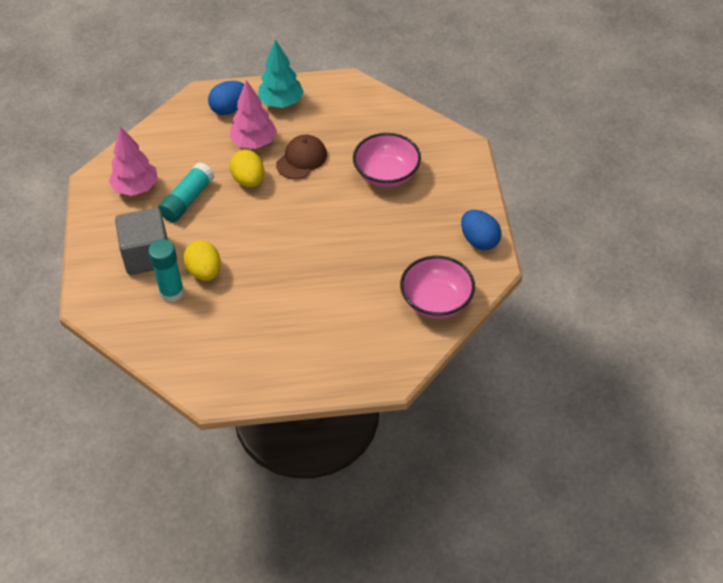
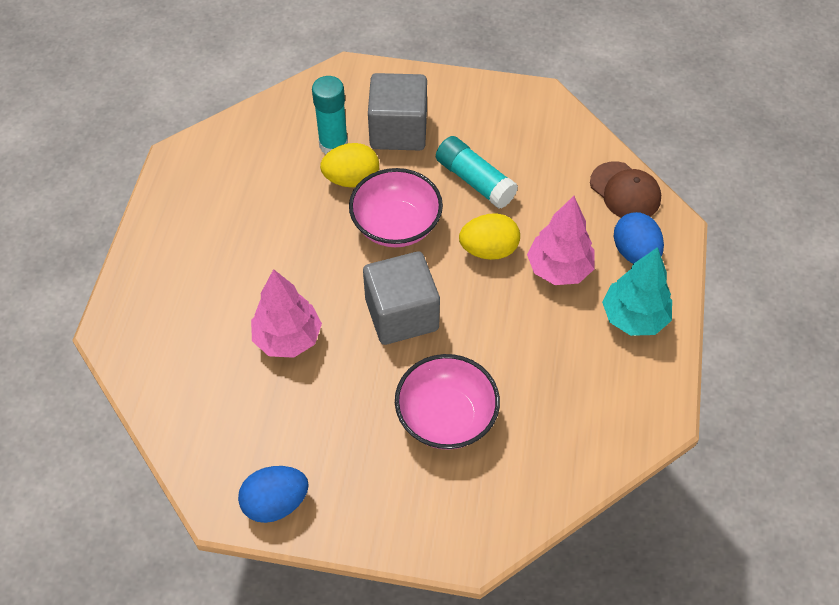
camera: 105 degrees right, 5 degrees up
(136, 188) = (512, 134): pink tree -> pink tree (288, 338)
(301, 159) = (509, 318): brown cap -> brown cap (625, 191)
(318, 213) = (401, 314): none -> grey cube
(436, 301) = (197, 414): pink bowl -> pink bowl (396, 225)

